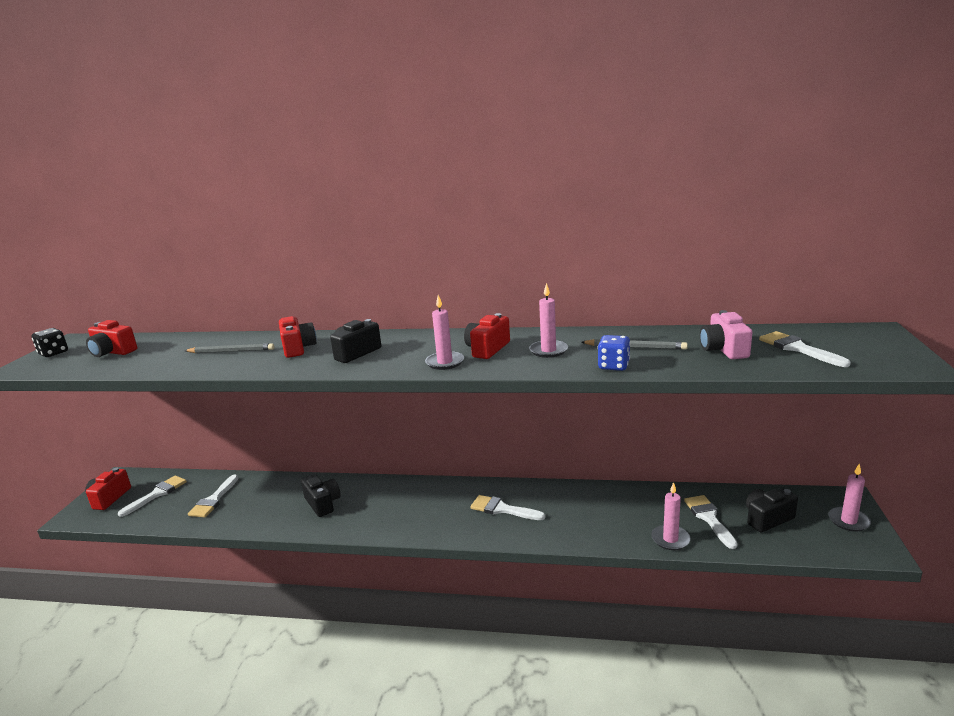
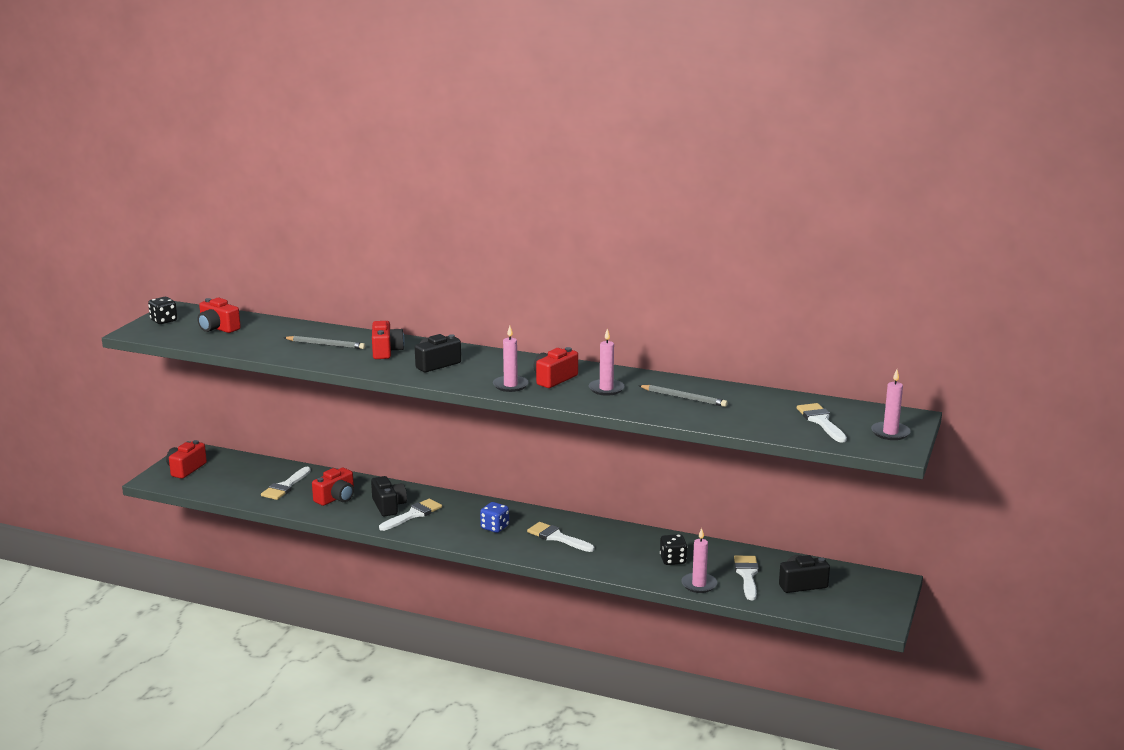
camera: 10 degrees right, 0 degrees up
(157, 494) = (231, 473): white brush -> white brush (413, 514)
(267, 504) = (336, 498): none -> red camera
(613, 366) = (651, 411): blue dice -> blue dice (495, 527)
(627, 514) = (673, 560): none -> black dice
(723, 350) = (757, 412): pink camera -> none
(848, 521) = (876, 598): pink candle -> pink candle (890, 433)

